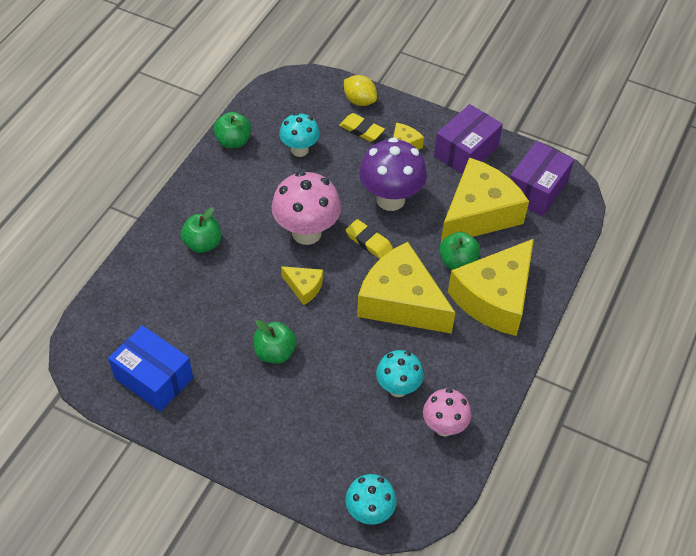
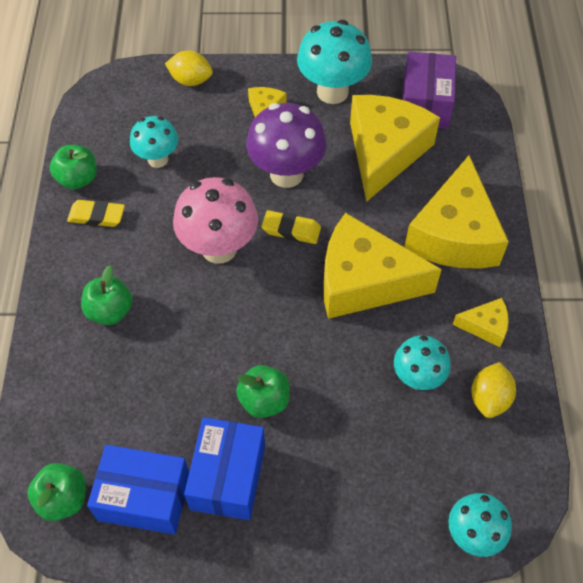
camera: 25 degrees left, 5 degrees up
(218, 391) = (228, 477): none -> blue box
(304, 287) = (252, 311): yellow cheese -> yellow cheese (485, 326)
(361, 130) = (211, 111): yellow eraser -> yellow eraser (97, 216)
(444, 427) = (489, 398): pink mushroom -> yellow lemon
(457, 262) = (395, 212): green apple -> green apple (63, 499)
(466, 151) = (332, 92): purple box -> turquoise mushroom

